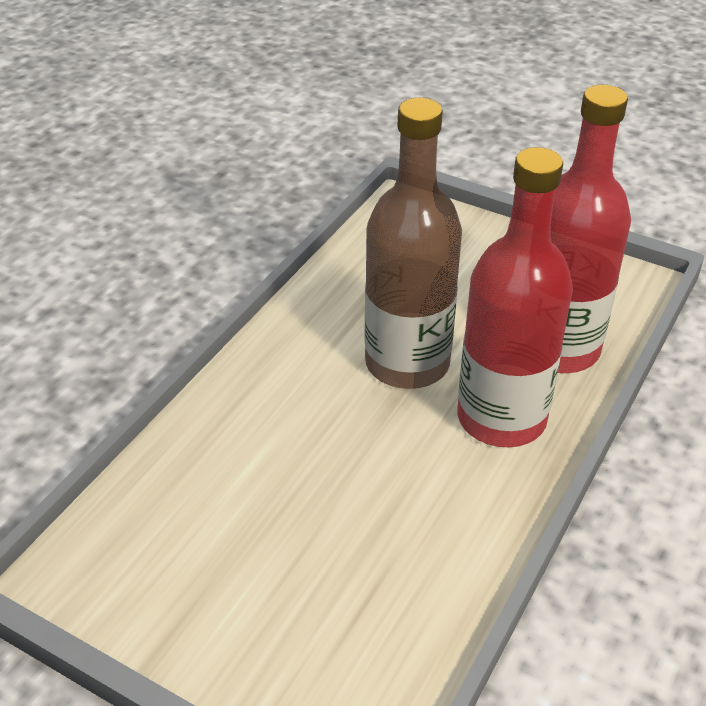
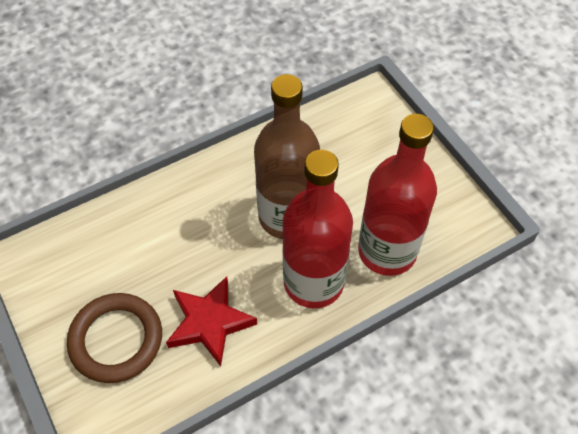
camera: 30 degrees right, 15 degrees up
(294, 608) = (116, 340): none -> brown ring
(408, 524) = (209, 323): none -> red star

